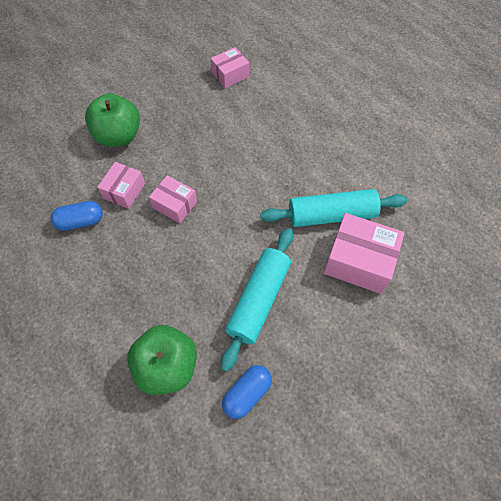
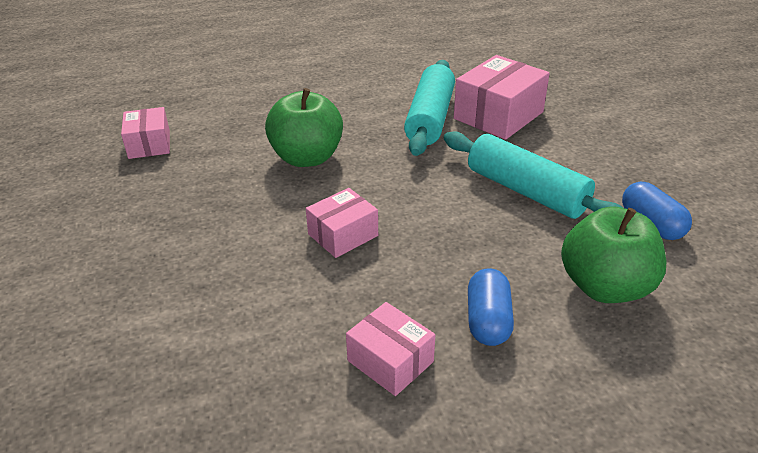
camera: 70 degrees left, 25 degrees down
(80, 221) = (312, 348): blue capsule -> blue capsule (488, 321)
(119, 136) = (164, 273): green apple -> green apple (307, 158)
(124, 191) = (283, 284): pink box -> pink box (390, 361)

